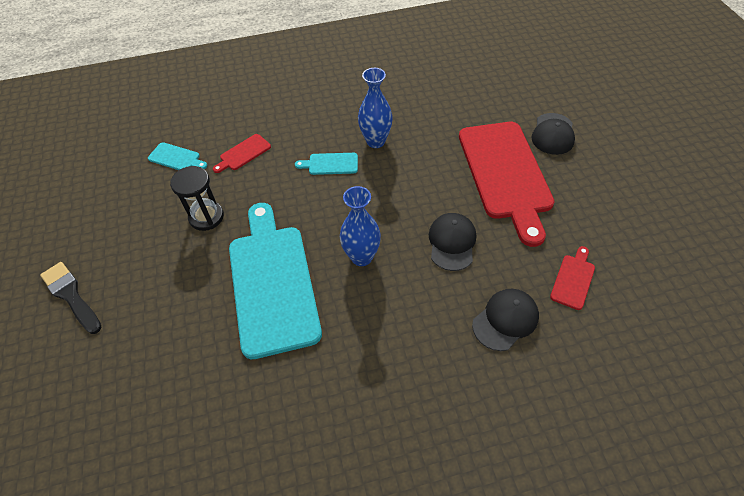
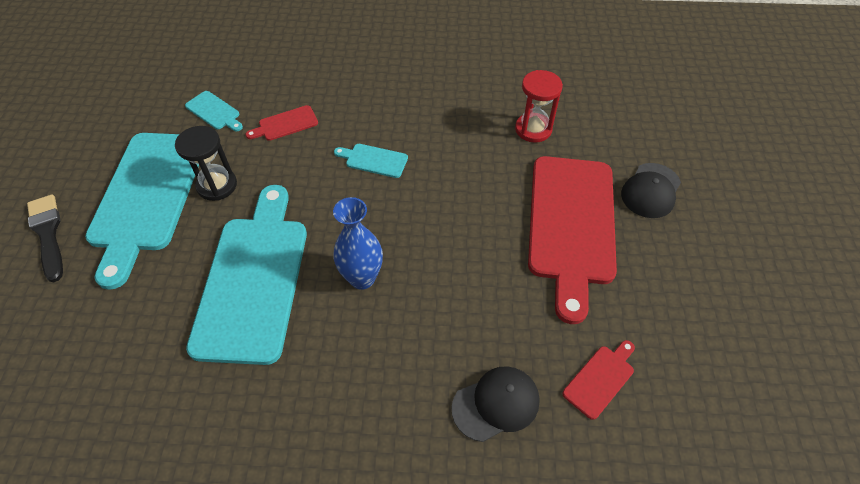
camera: 15 degrees right, 0 degrees up
(148, 241) = (147, 196): none -> turquoise cutting board
(375, 141) = (435, 146): blue vase -> none
(446, 110) = (533, 129): none -> red hourglass
(452, 242) = (472, 290): black cap -> none

